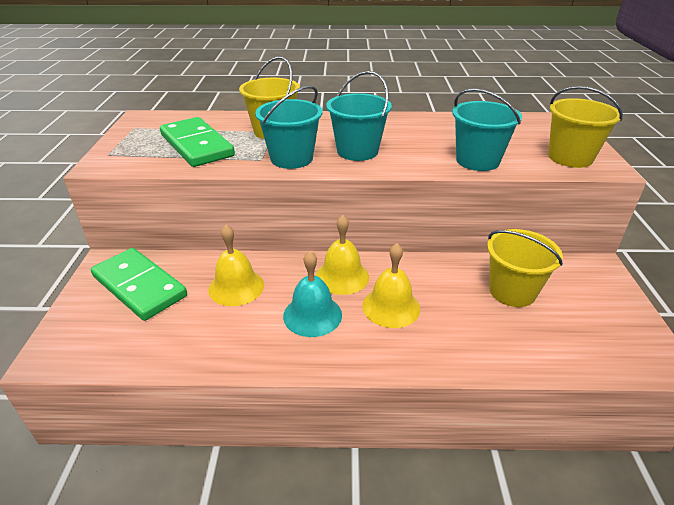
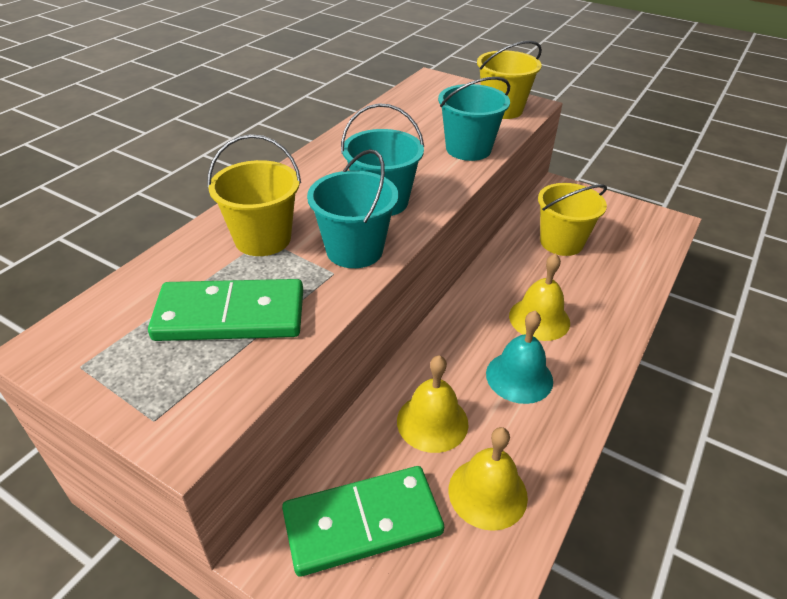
camera: 60 degrees left, 5 degrees up
(342, 276) = (473, 331): yellow bell -> yellow bell (487, 493)

